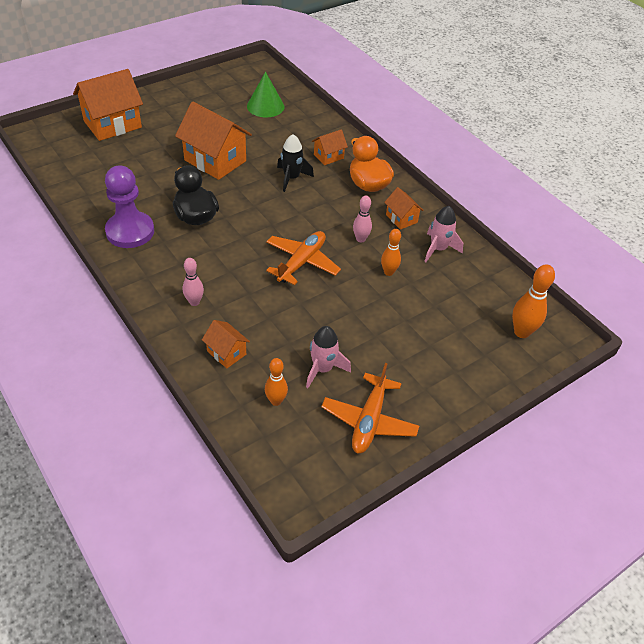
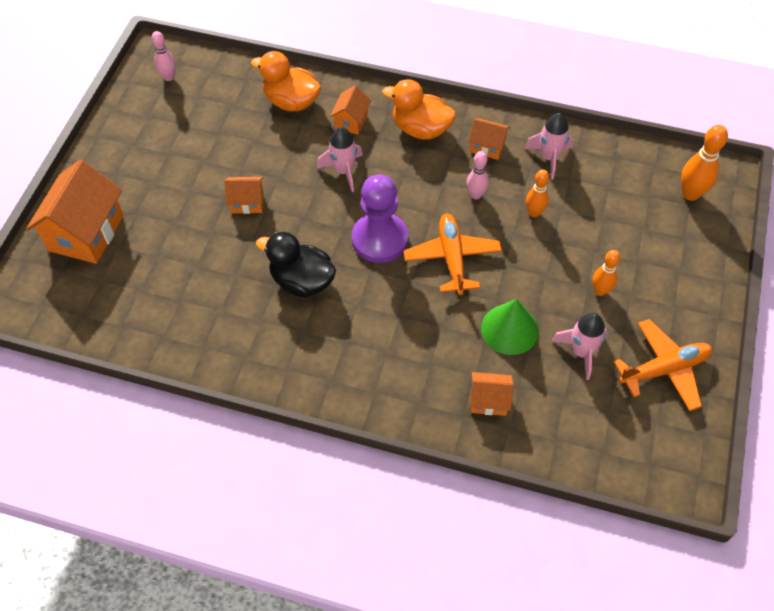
camera: 35 degrees left, 10 degrees up
(130, 231) = (257, 345): purple pawn -> purple pawn (380, 239)
(194, 302) = (405, 373): pink bowling pin -> pink bowling pin (169, 77)
(215, 160) = (247, 202): orange house -> orange house, size x0.51
(265, 106) = (224, 101): green cone -> green cone (509, 329)
(276, 401) = (577, 412): orange bowling pin -> orange bowling pin (600, 291)
(291, 178) = (343, 171): black rocket -> pink rocket
(304, 127) = (291, 101): none -> orange duck
(369, 420) = (664, 369): orange plane -> orange plane turned 90 degrees counterclockwise

